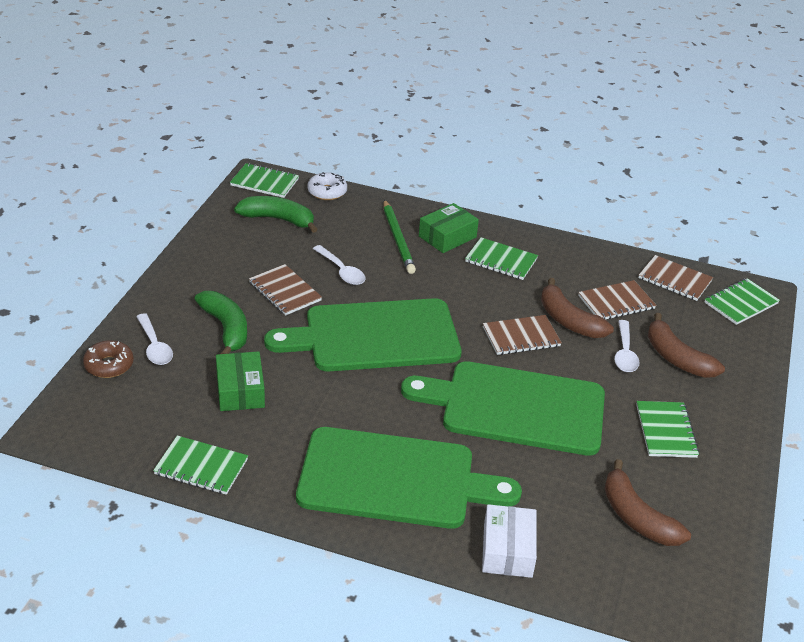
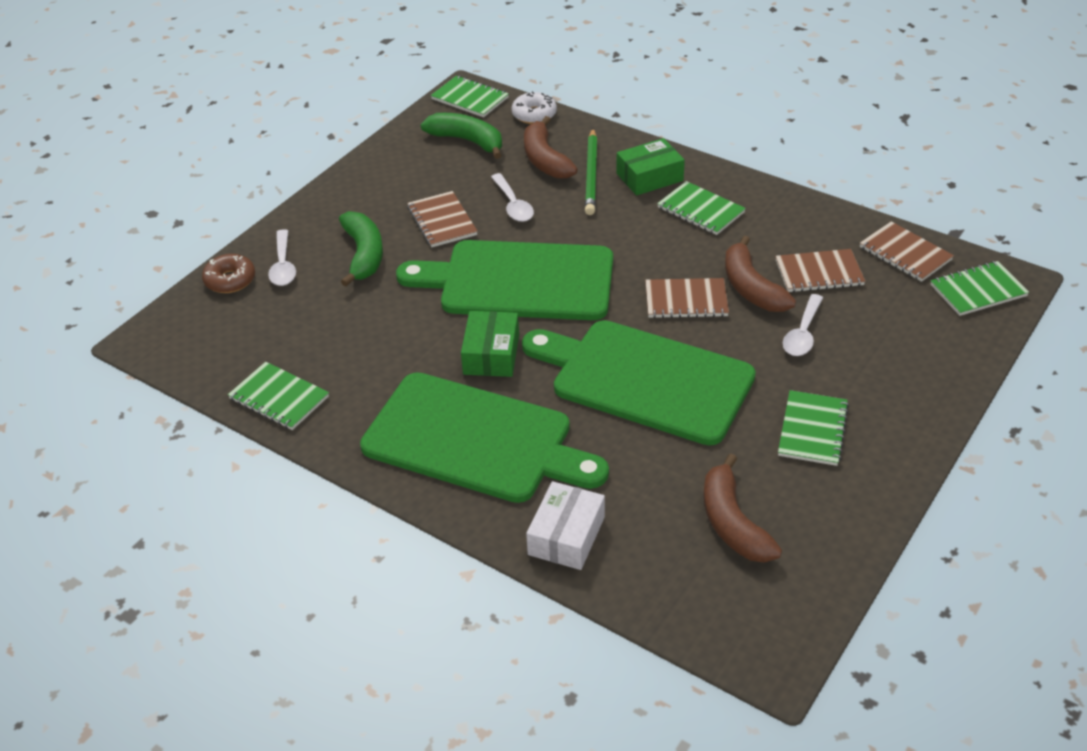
camera: 20 degrees right, 5 degrees up
(240, 390) = (351, 323): green box -> green box (491, 354)
(676, 358) = (865, 346): brown banana -> brown banana (545, 159)

